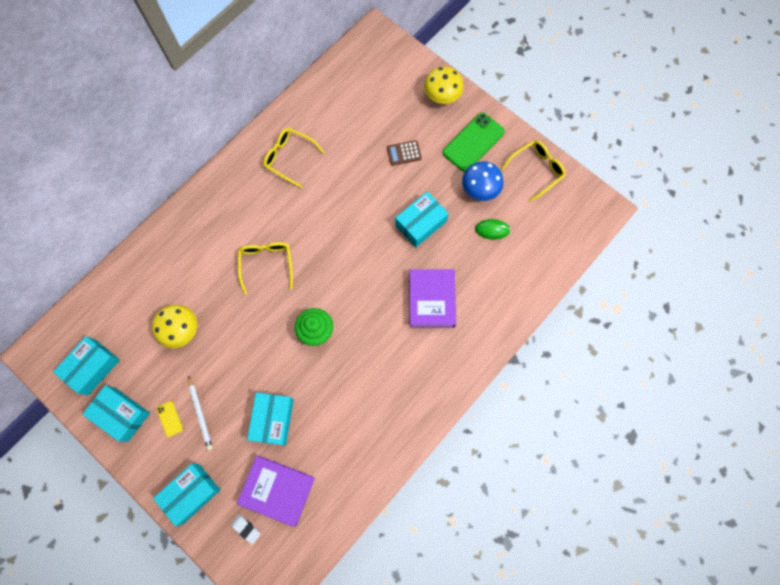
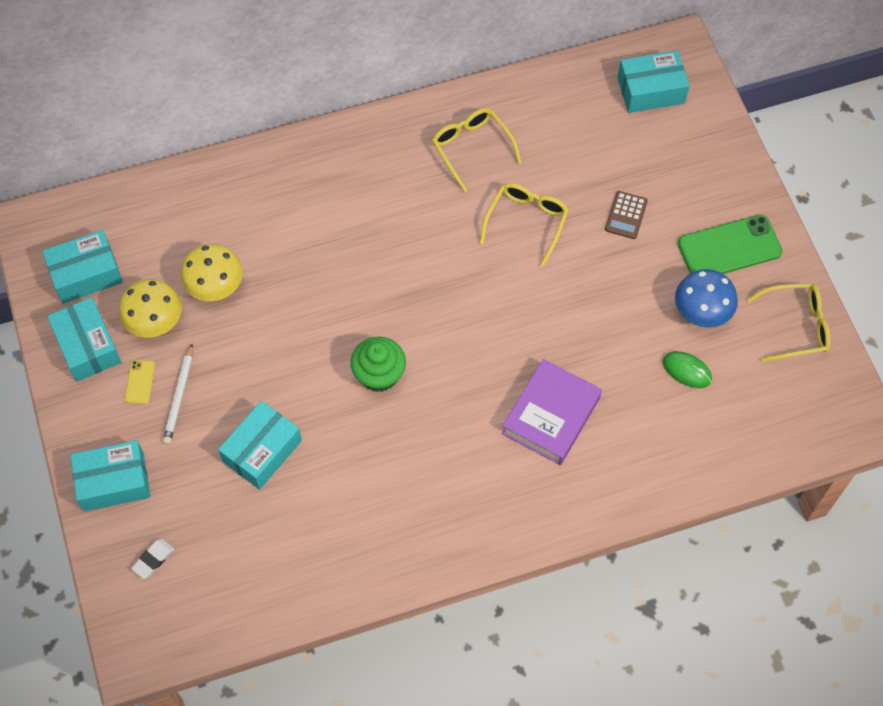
camera: 30 degrees right, 10 degrees down
(246, 528) = (153, 559): white eraser -> white eraser turned 60 degrees clockwise
(266, 264) = (365, 262): yellow glasses -> yellow glasses (526, 222)
(277, 490) = (218, 536): purple book -> none
(404, 153) = (626, 215): brown calculator -> brown calculator turned 90 degrees counterclockwise
(421, 223) = (594, 314): turquoise box -> turquoise box (651, 90)
(442, 96) = (722, 169): yellow mushroom -> yellow mushroom (155, 321)

